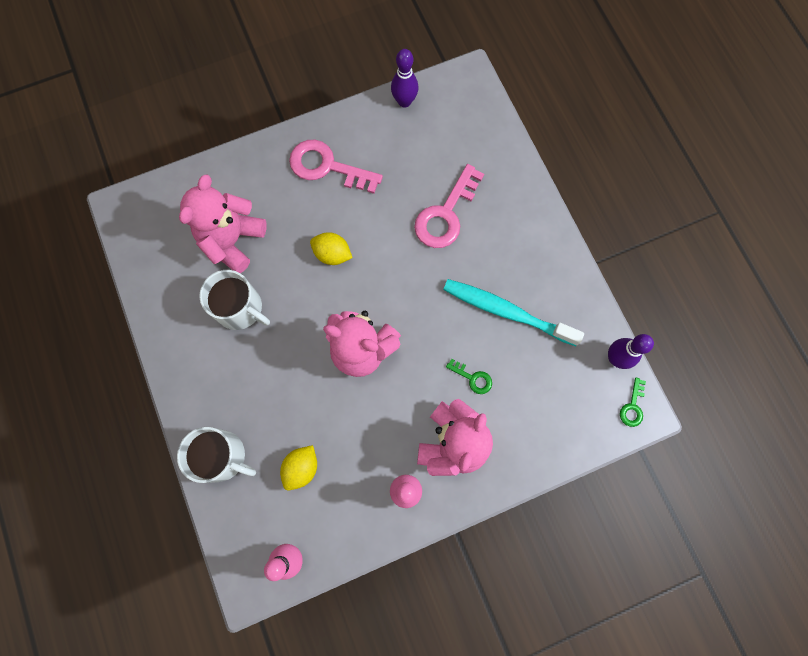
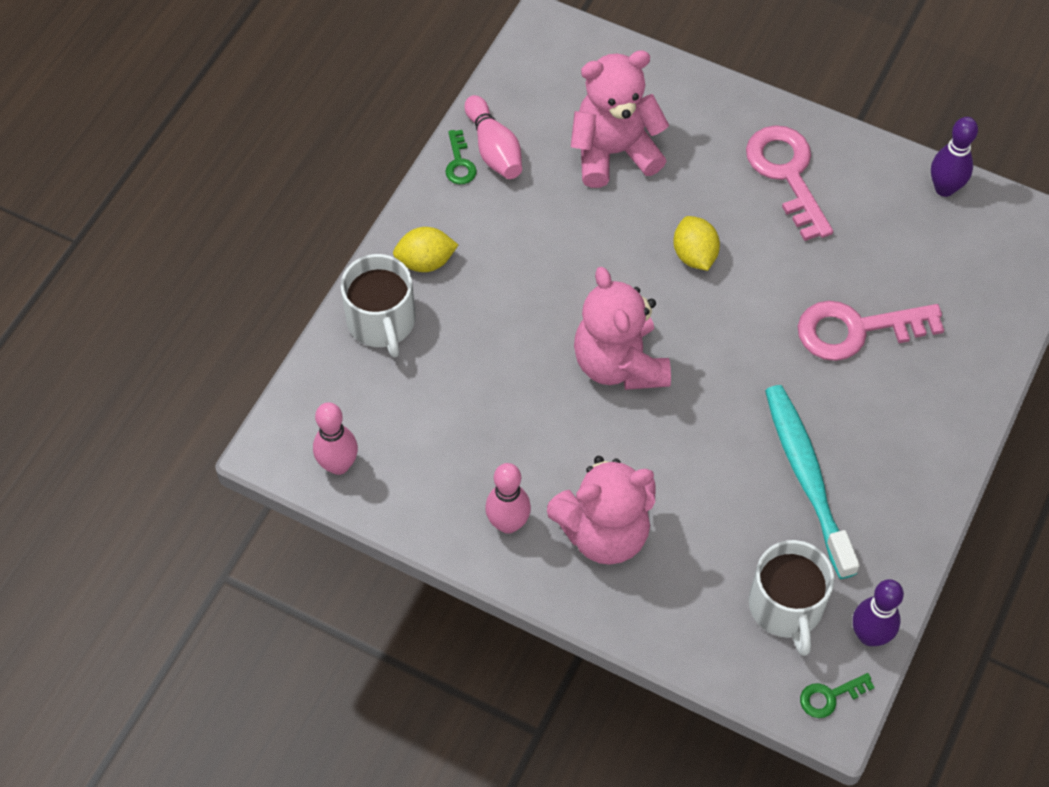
camera: 50 degrees right, 15 degrees down
(170, 301) = (494, 149): none -> pink bowling pin
(240, 308) = (549, 216): white mug -> white mug (786, 606)
(301, 468) = (438, 404): yellow lemon -> yellow lemon (425, 261)
(472, 378) = (695, 498): green key -> green key (459, 163)

